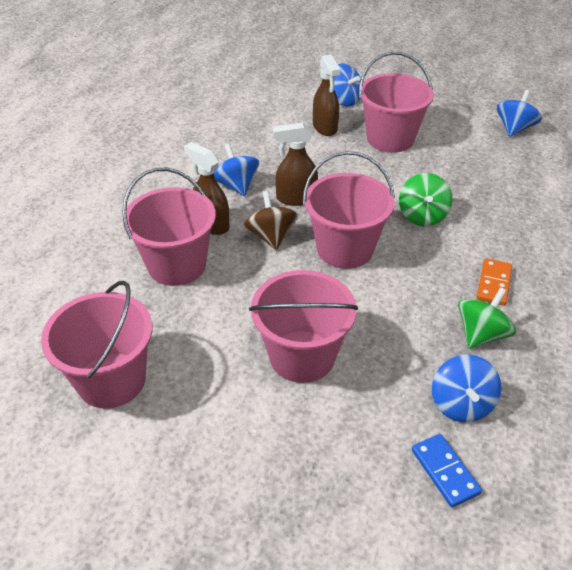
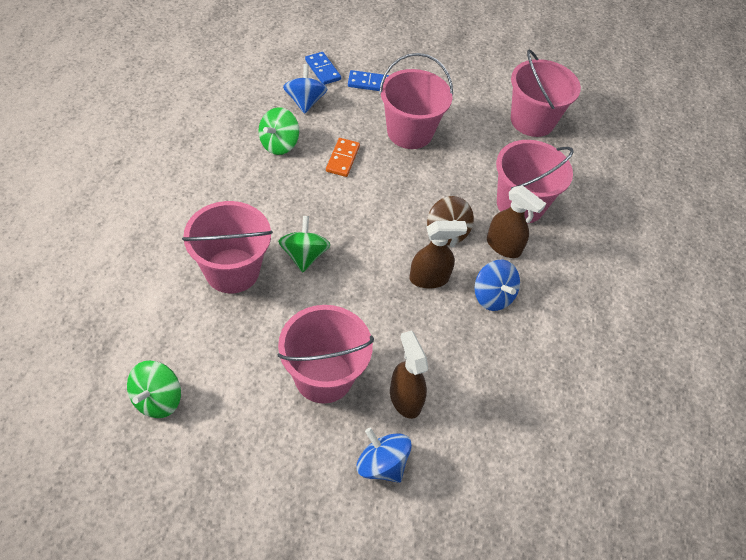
camera: 170 degrees right, 10 degrees up
(345, 249) = (380, 218): pink bucket -> pink bucket (232, 270)
(363, 445) = (369, 83): none -> blue domino
(493, 284) = (256, 184): orange domino -> orange domino (343, 159)
(514, 129) = (157, 399): blue spinning top -> green spinning top

